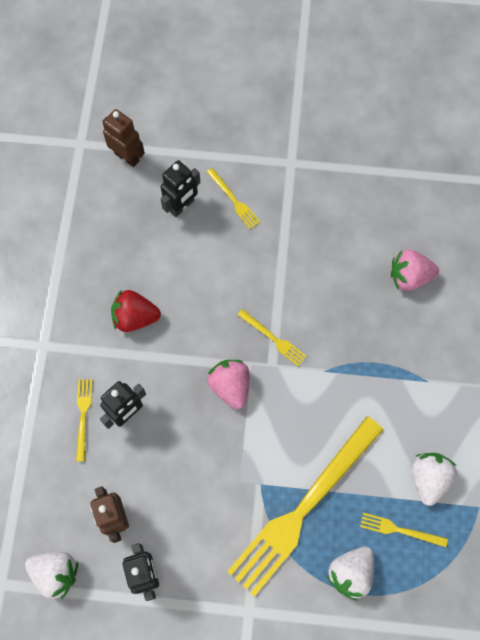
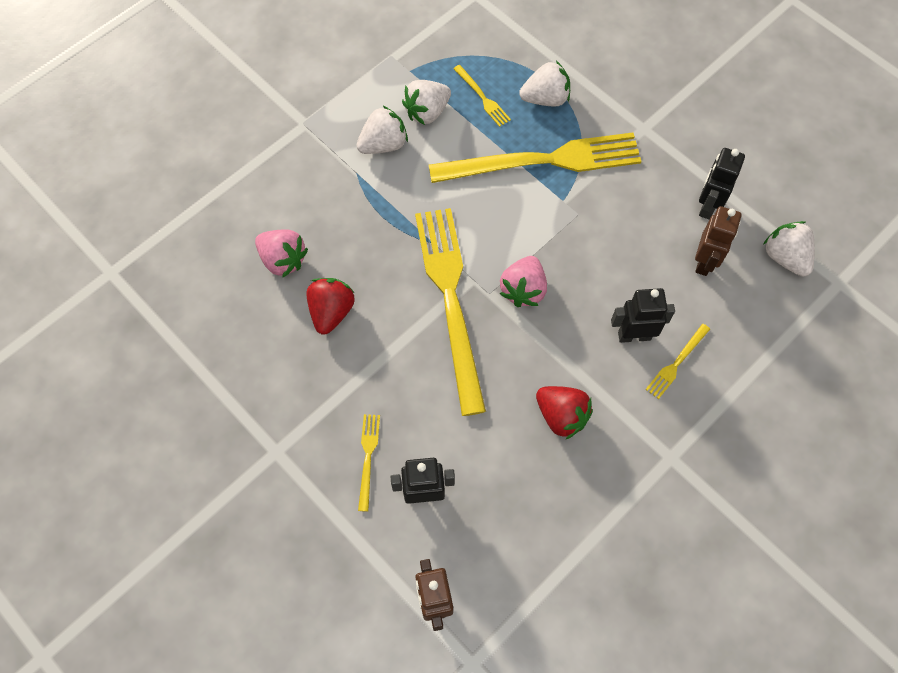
camera: 140 degrees left, 5 degrees down
(273, 339) = (450, 300): yellow fork -> yellow fork, size x2.45
(342, 268) = (331, 312): none -> red strawberry
(432, 421) = (383, 144): none -> white strawberry

